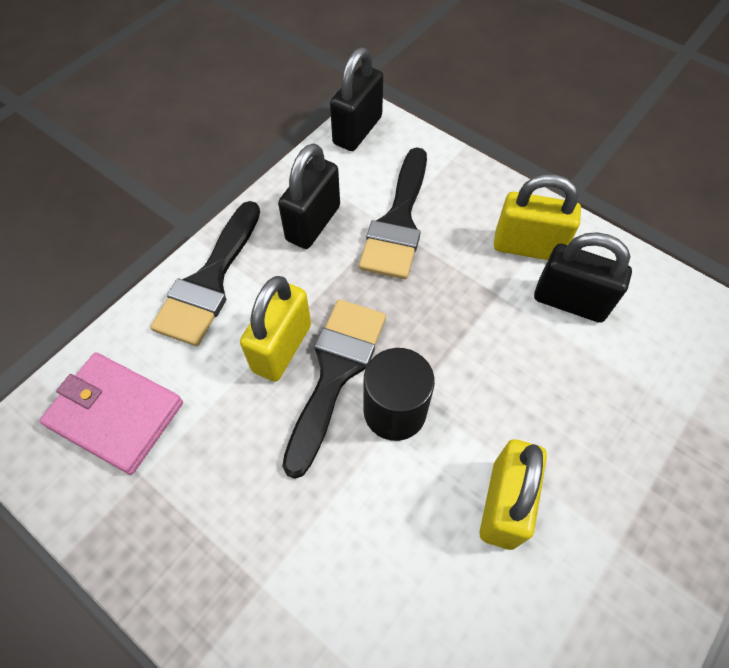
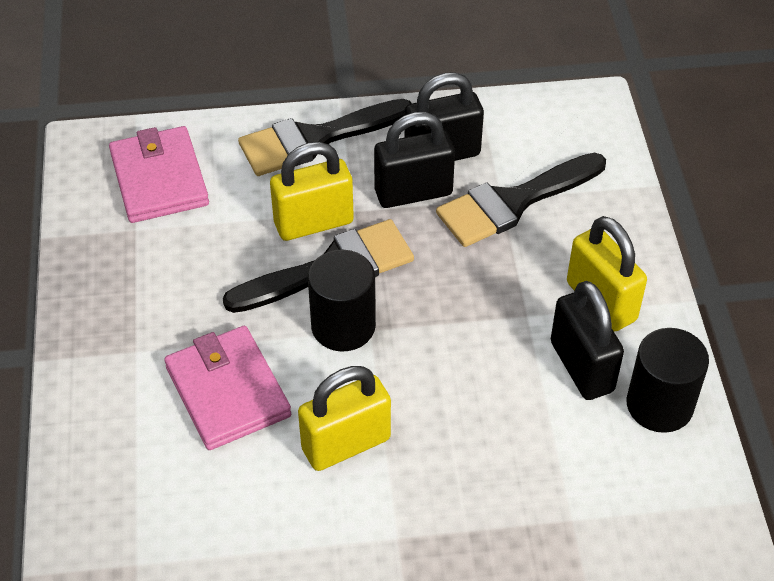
camera: 45 degrees right, 10 degrees down
(357, 130) = (570, 107): black padlock -> black padlock (413, 192)
(374, 548) = (227, 391): none -> pink wallet
(638, 287) = (659, 405): none -> black cylinder

